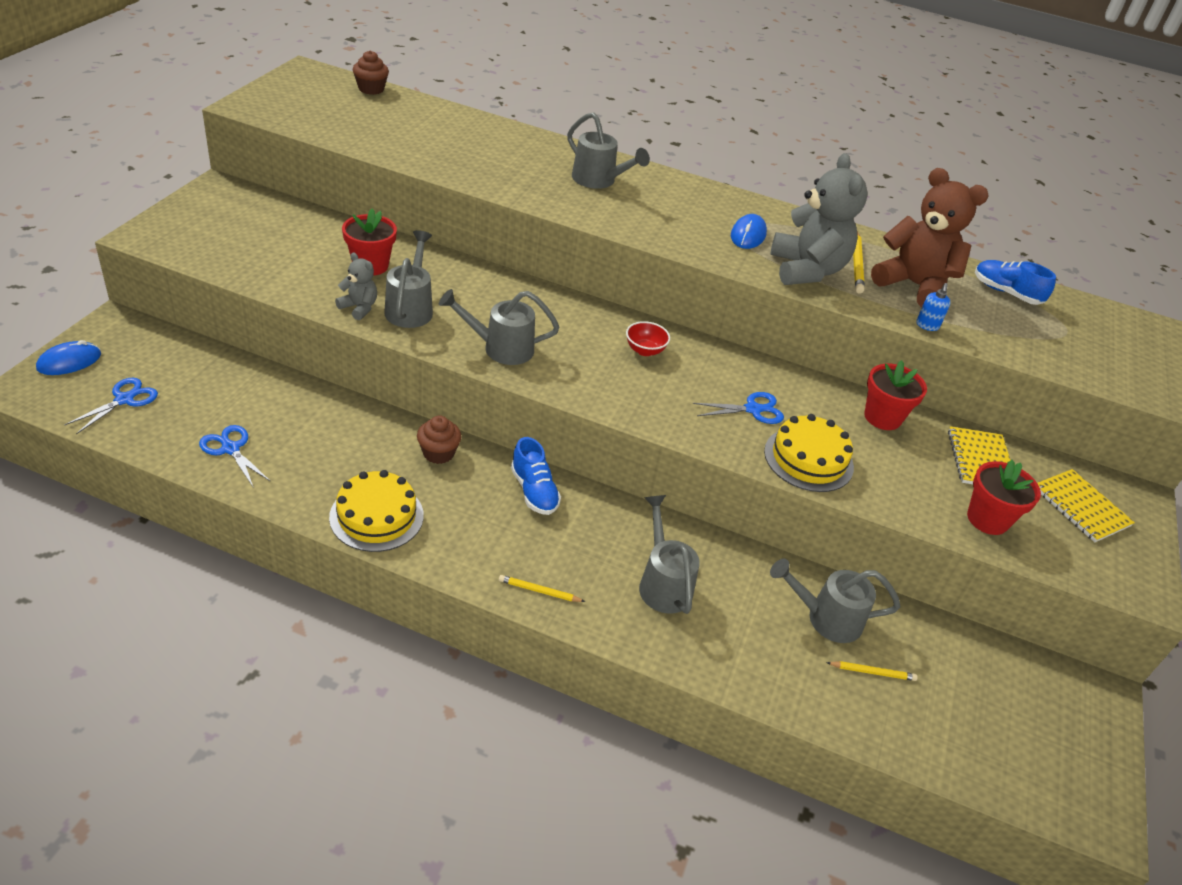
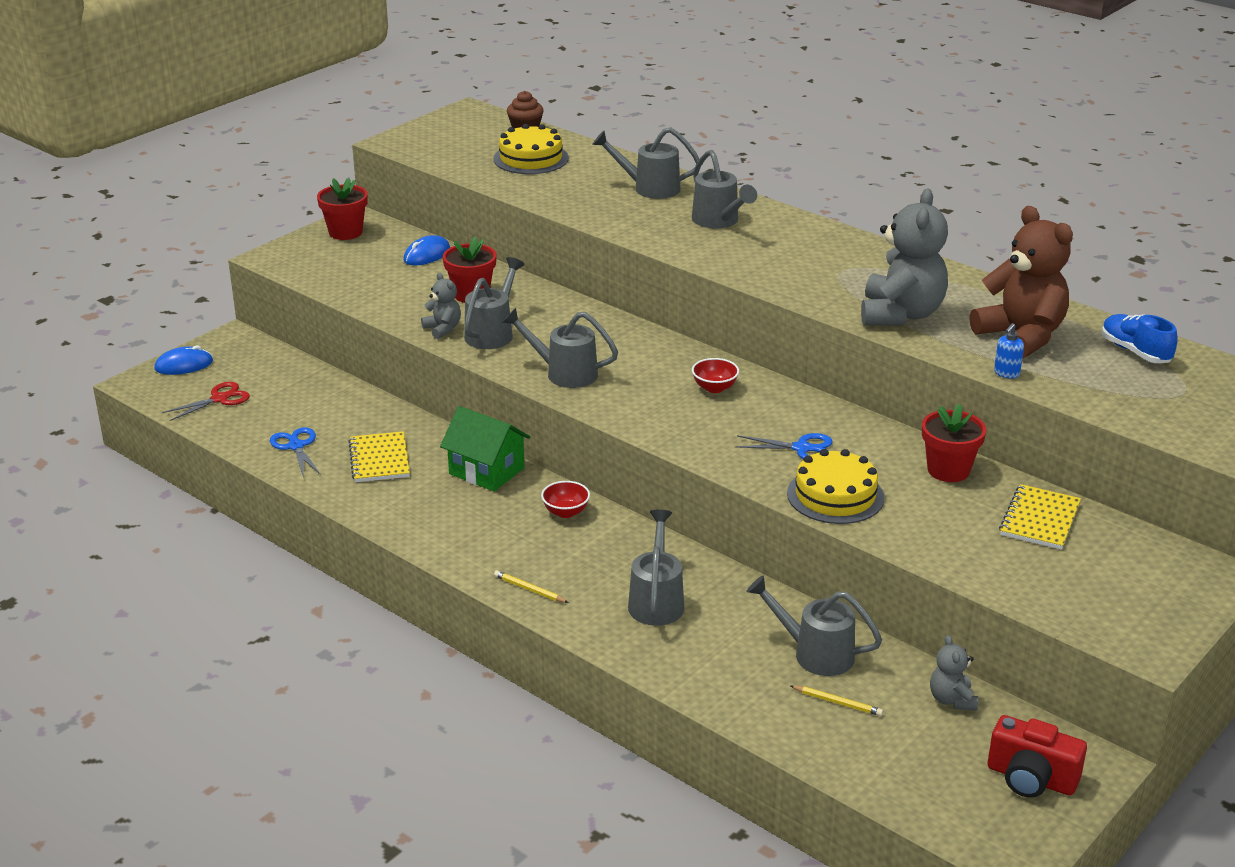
camera: 25 degrees right, 10 degrees down
(124, 399) = (220, 399): blue scissors -> red scissors
(376, 516) = (404, 513): yellow cake -> yellow cake (531, 158)
(438, 453) = (486, 471): brown cupcake -> green house
(518, 148) = (649, 188): none -> grey watering can
(534, 491) = (566, 512): blue shoe -> red bowl
(748, 235) = (855, 279): blue mouse -> blue mouse (427, 255)
(856, 264) = (965, 313): yellow pencil -> none
(959, 648) = (952, 700): none -> grey teddy bear
(987, 519) = (1007, 568): red flower pot -> red flower pot (345, 232)
(1064, 724) = (1031, 778): none -> red camera
(1081, 507) = (1133, 573): yellow notebook -> yellow notebook (379, 459)

